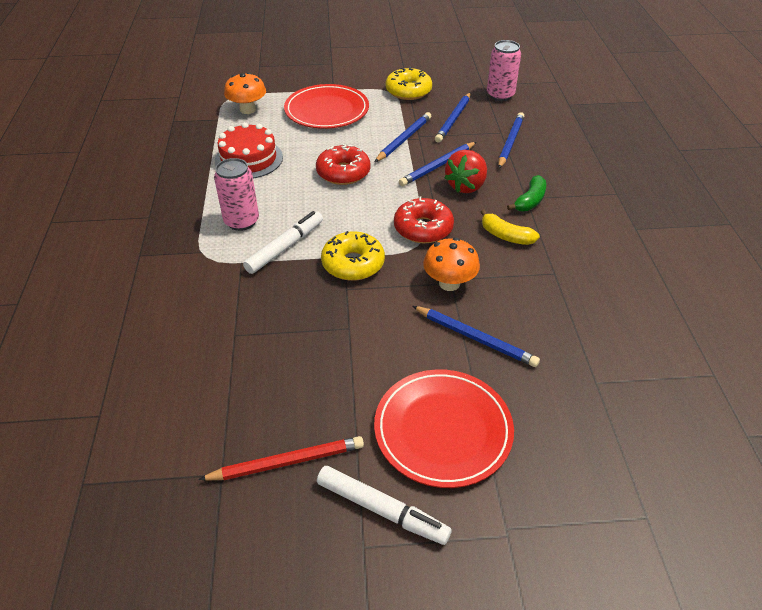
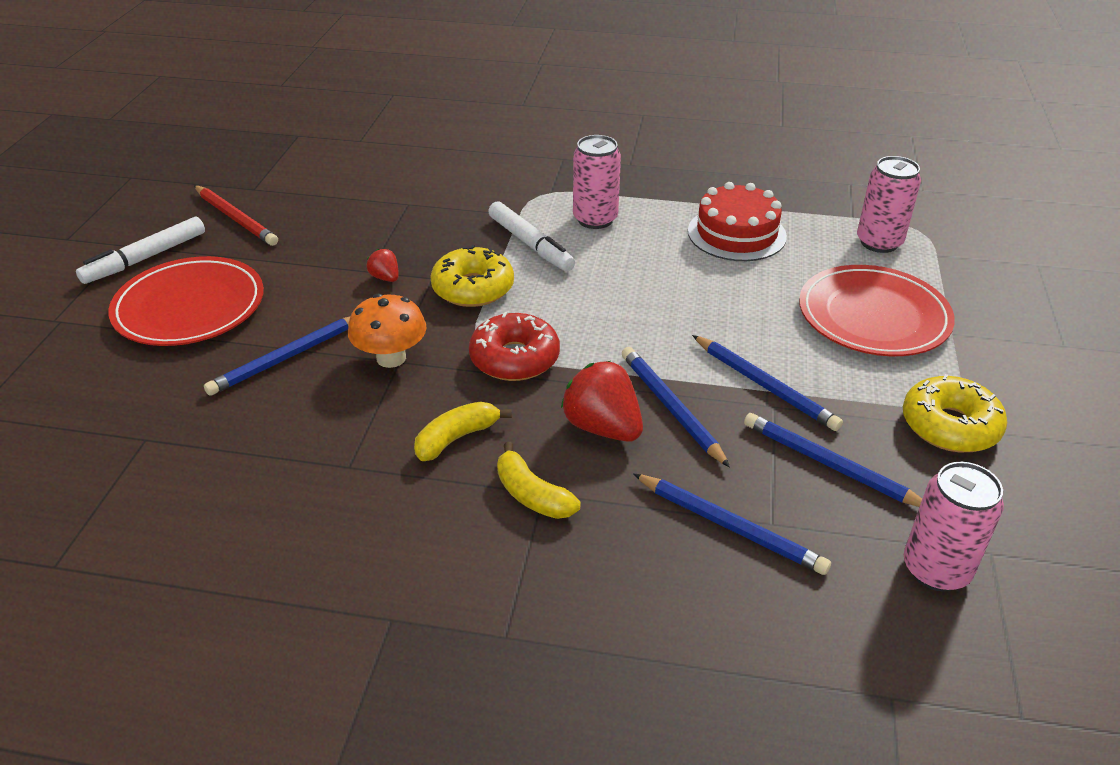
camera: 105 degrees right, 5 degrees down
(248, 110) = (879, 242): orange mushroom -> pink can
(287, 462) = (236, 218): red pencil -> red pencil turned 45 degrees counterclockwise
(343, 172) = (680, 308): red donut -> none
(355, 315) = (385, 278): none -> red strawberry
(530, 201) = (532, 495): green banana -> yellow banana

